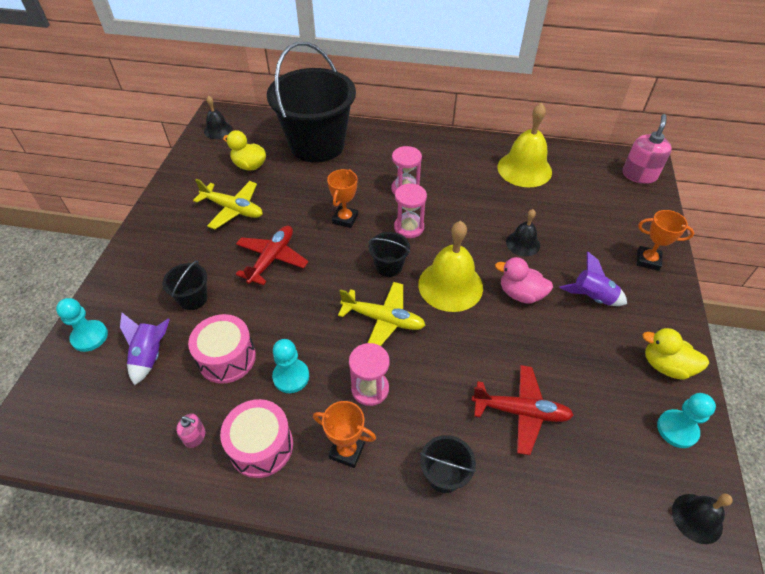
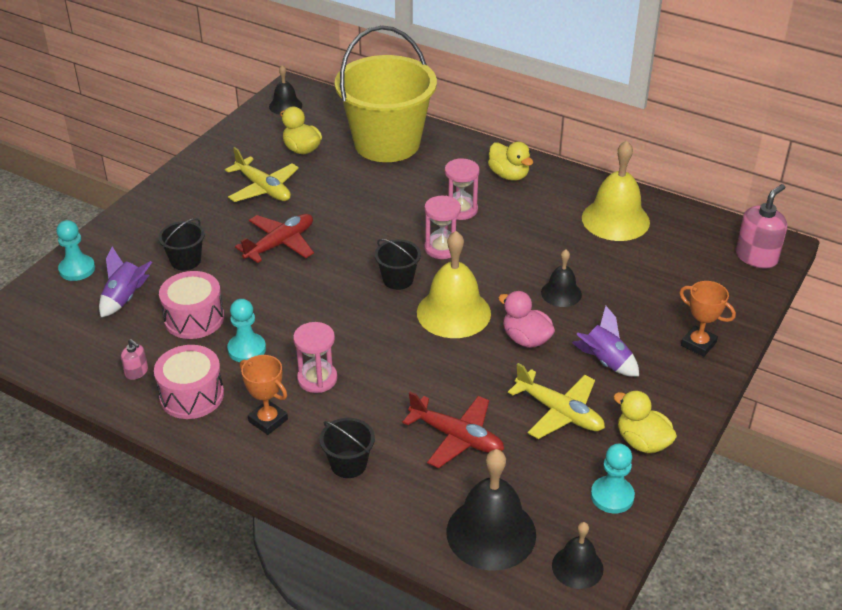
camera: 20 degrees right, 10 degrees down
(317, 145) = (387, 143): black bucket -> yellow bucket
(345, 219) = (376, 224): orange trophy -> none
(383, 319) = (364, 325): yellow plane -> yellow plane (559, 412)
(425, 150) = (509, 175): none -> yellow duck
(606, 508) = (491, 533): none -> black bell

